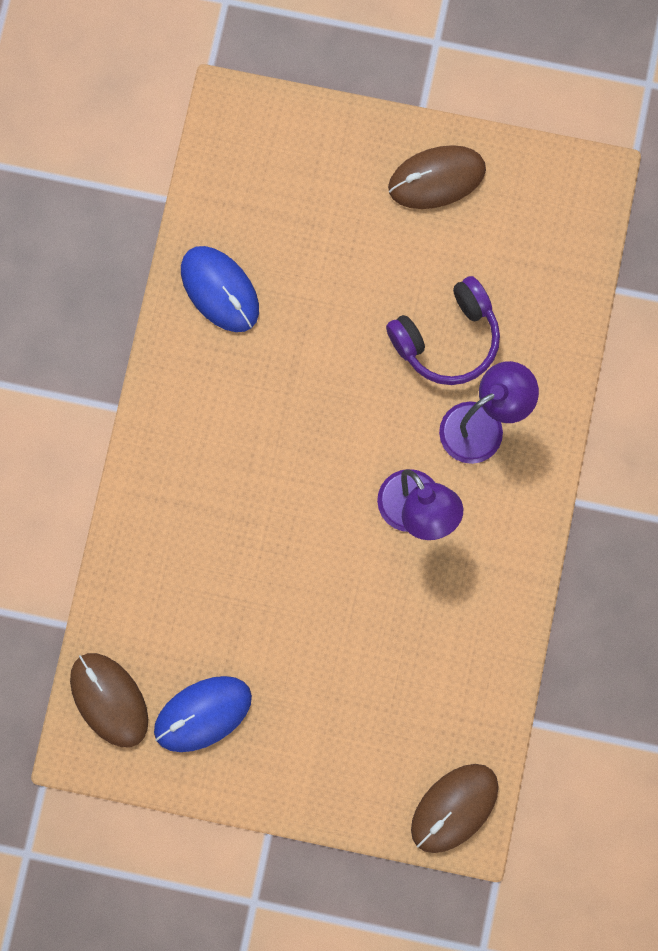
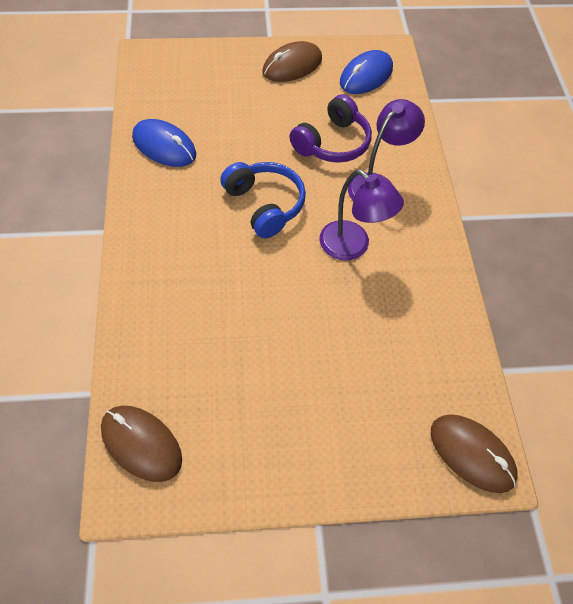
camera: 20 degrees left, 20 degrees down
(203, 714) = (229, 434): blue mouse -> blue mouse (366, 76)
(326, 420) = (265, 205): none -> blue headphones
(454, 808) = (472, 454): brown mouse -> brown mouse turned 75 degrees counterclockwise

